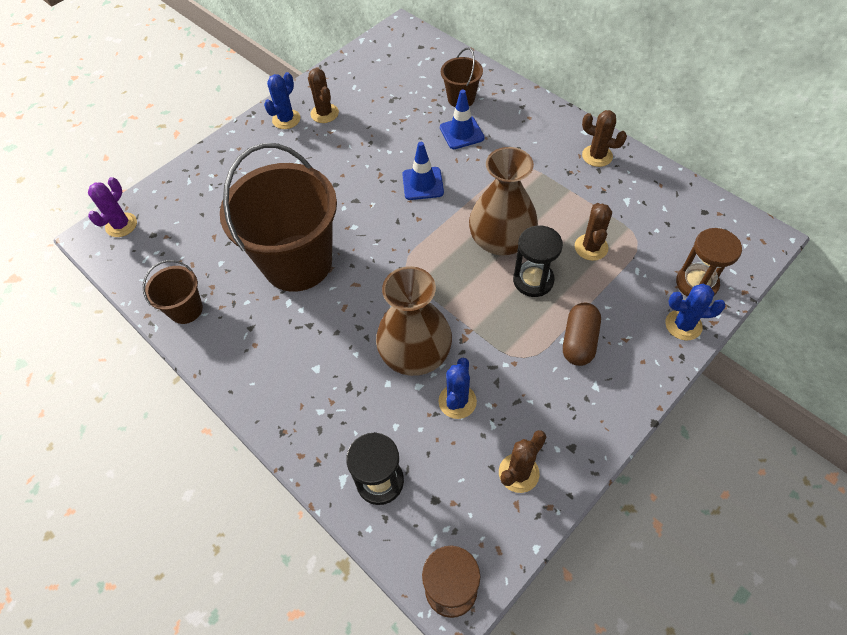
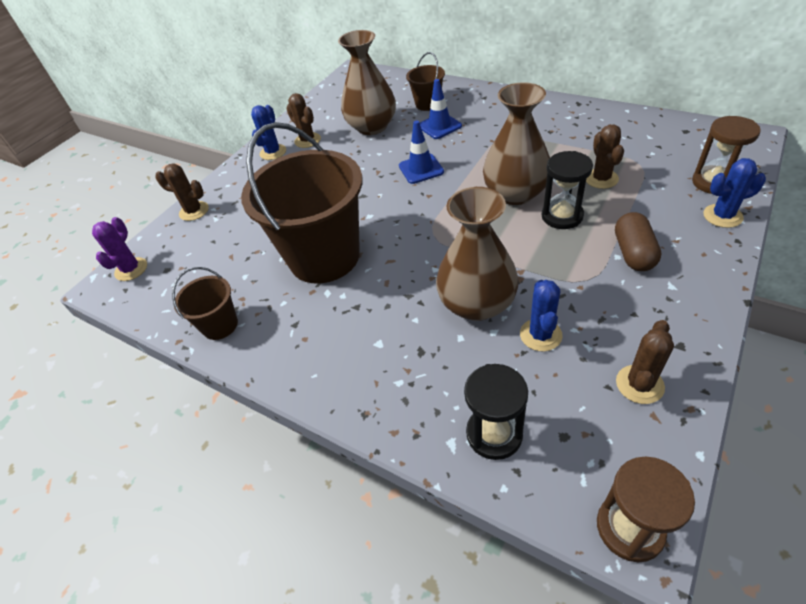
camera: 10 degrees left, 10 degrees down
(394, 113) = (372, 127): none -> brown vase
(597, 156) = (568, 115): brown cactus -> brown cactus (194, 211)

